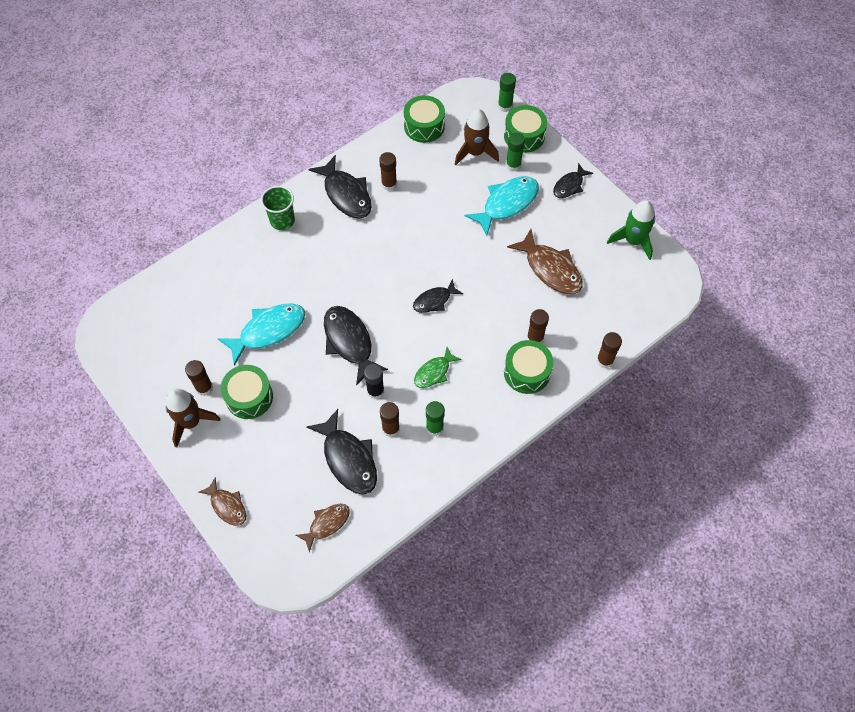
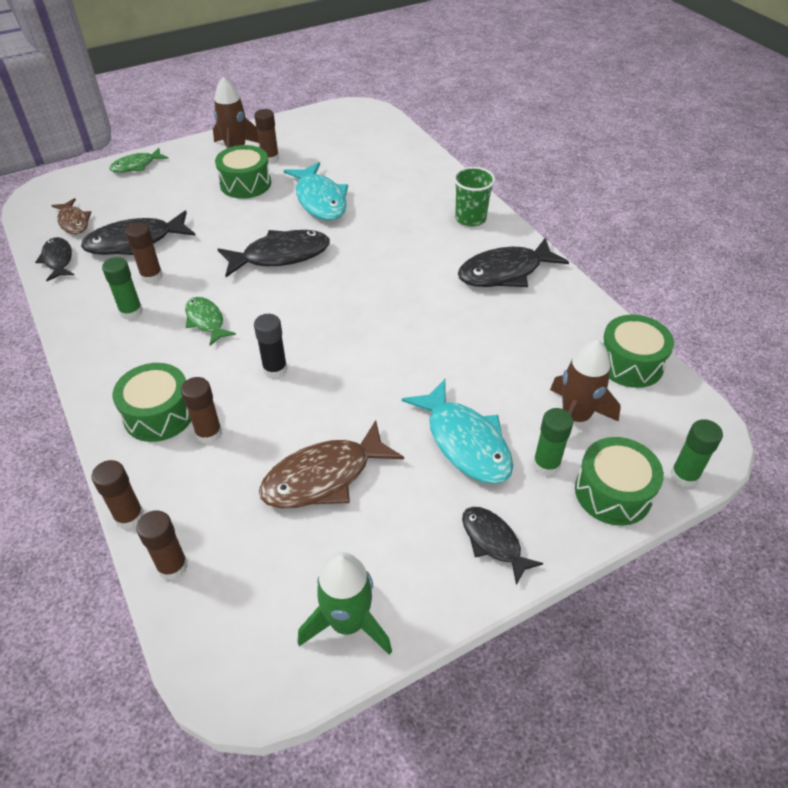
camera: 100 degrees right, 15 degrees down
(227, 506) = (136, 166): brown fish -> green fish
(375, 391) = (206, 269): black glue stick -> black glue stick (275, 369)
(389, 184) = (518, 313): brown glue stick -> brown glue stick (172, 566)
(434, 300) = (312, 335): black fish -> black fish (58, 260)

